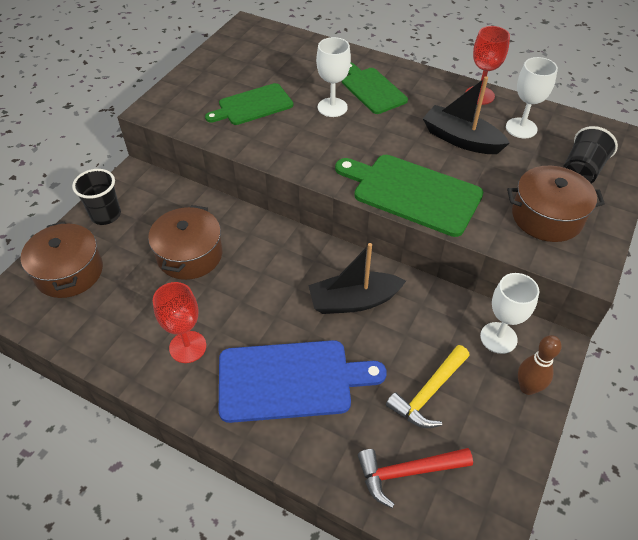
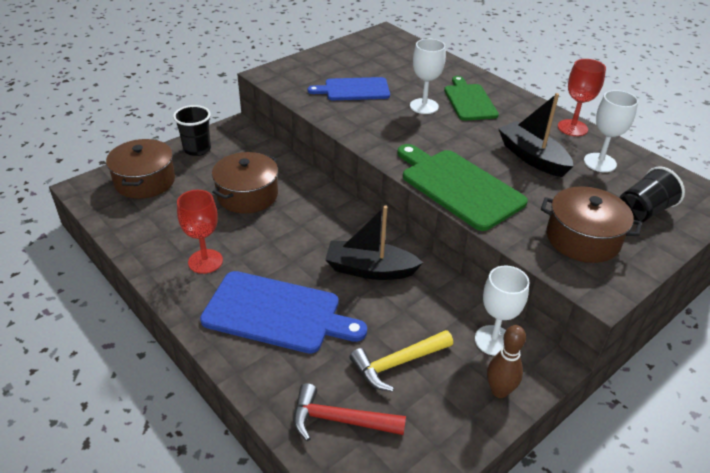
camera: 20 degrees right, 10 degrees down
(252, 105) = (354, 89): green cutting board -> blue cutting board

